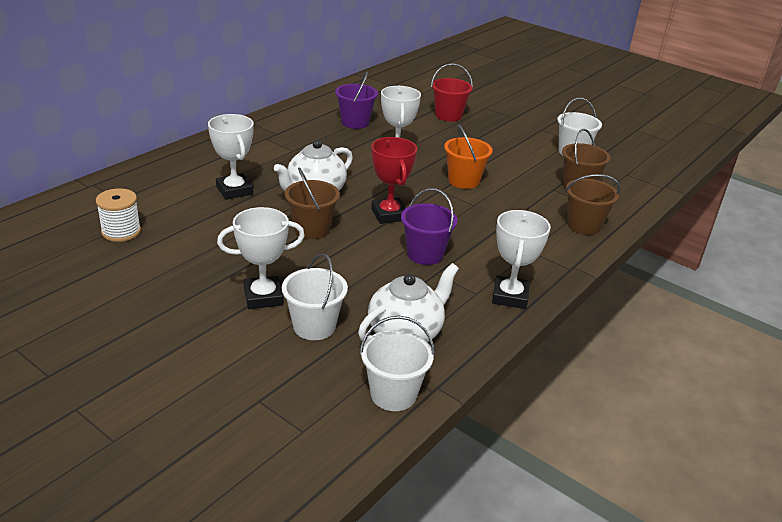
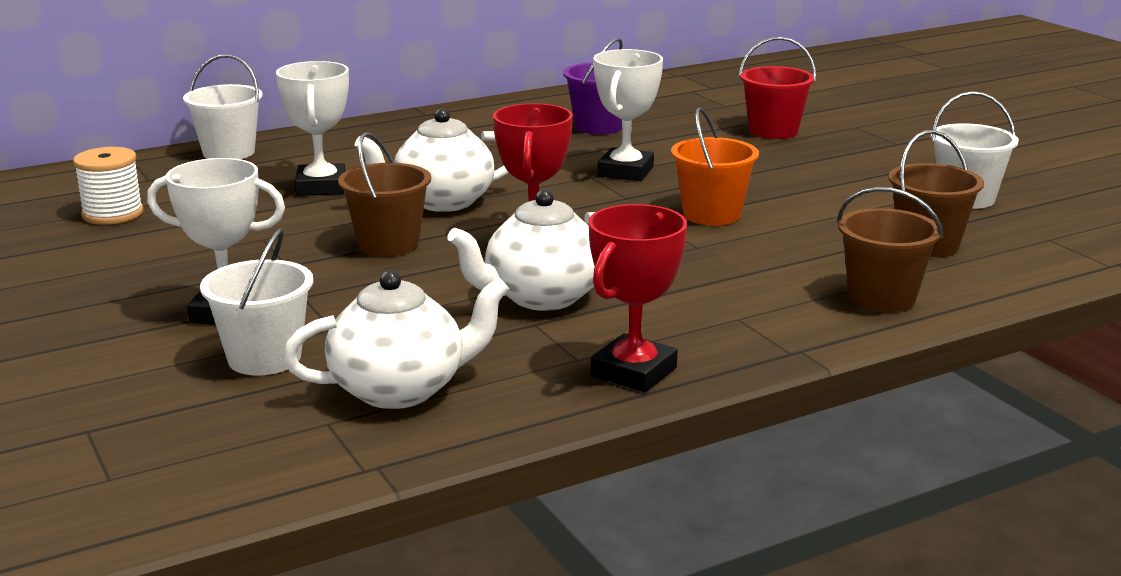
camera: 25 degrees right, 10 degrees down
(393, 394) = (296, 461): white bucket -> white bucket (228, 152)
(425, 254) = (541, 297): purple bucket -> white teapot
(510, 296) = (633, 372): white trophy -> red trophy

